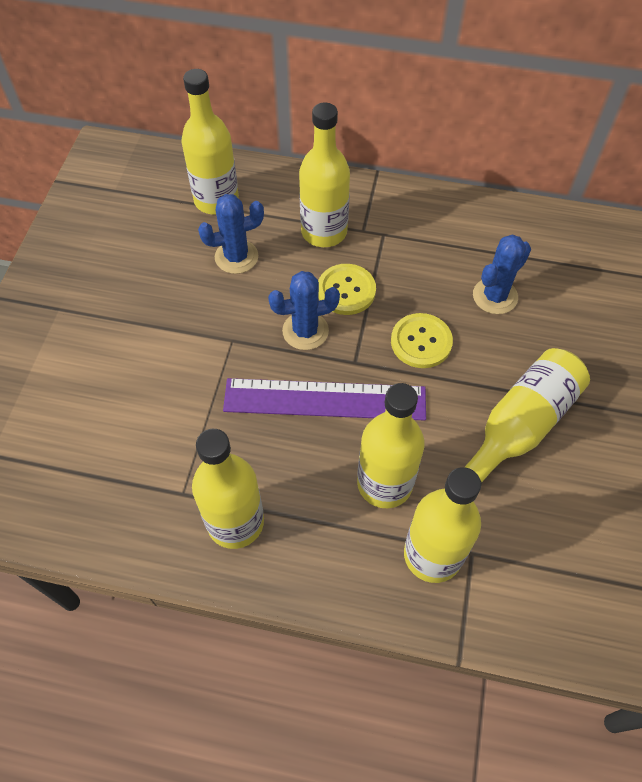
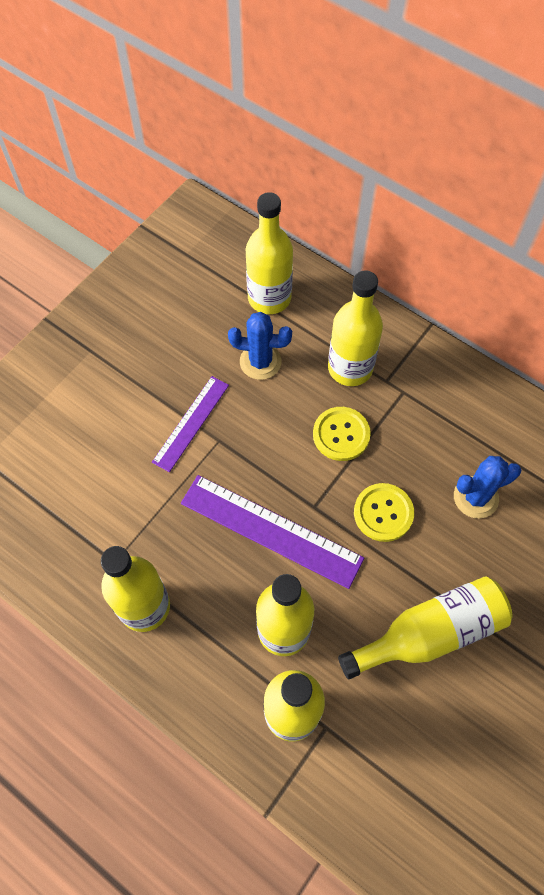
camera: 25 degrees right, 5 degrees up
(196, 335) = (191, 423): none -> purple ruler
(305, 331) = (286, 458): blue cactus -> none

